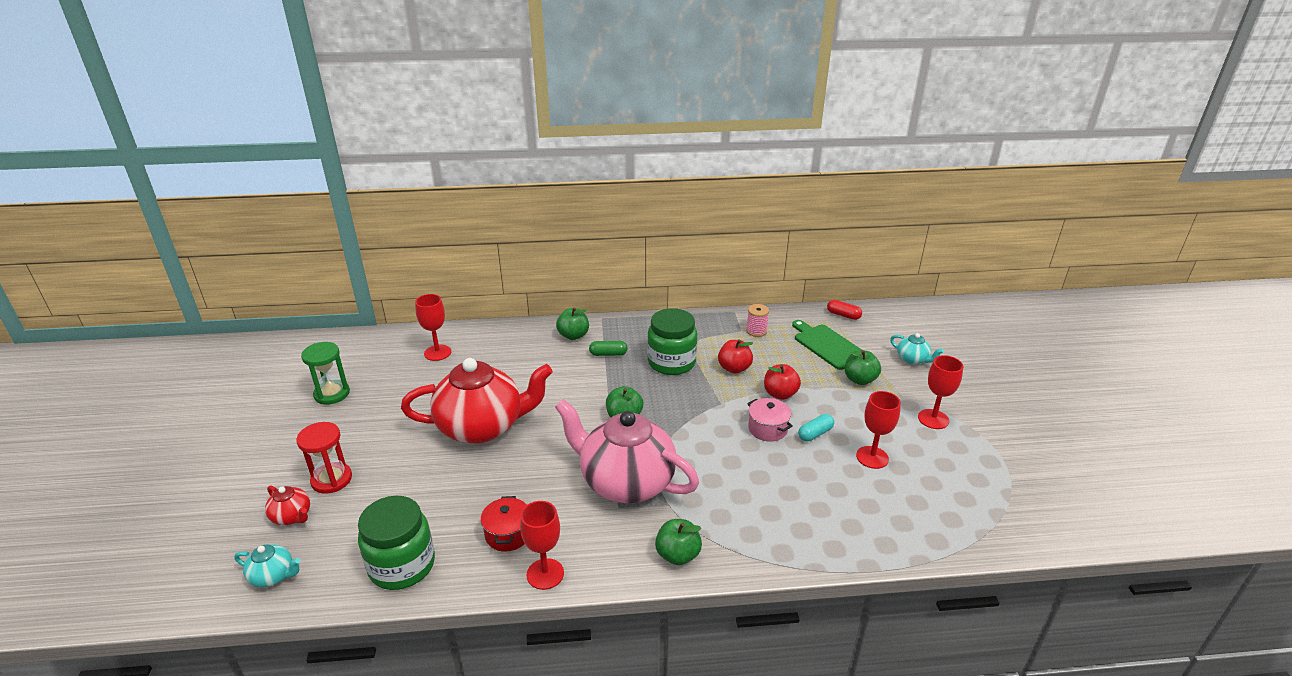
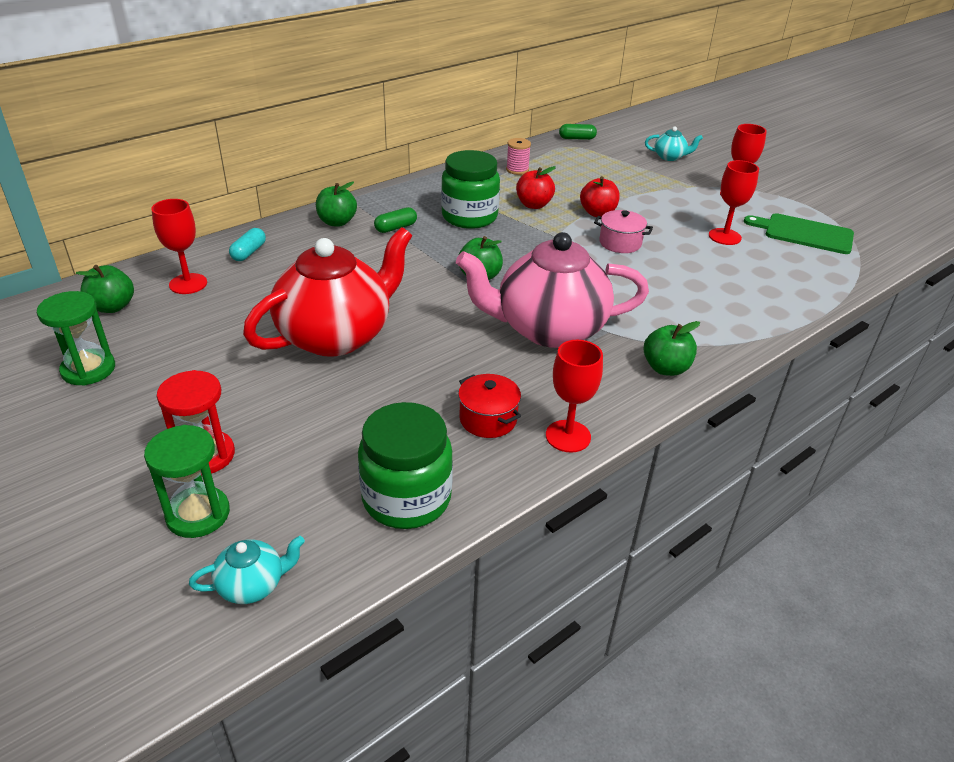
camera: 35 degrees left, 5 degrees up
(292, 516) = (198, 514): red teapot -> green hourglass
(815, 434) = (662, 234): turquoise capsule -> turquoise capsule (249, 252)
(827, 345) = (592, 165): green cutting board -> green cutting board (804, 233)
(843, 315) = (577, 138): red capsule -> green capsule
(860, 380) = (648, 183): green apple -> green apple (112, 307)

